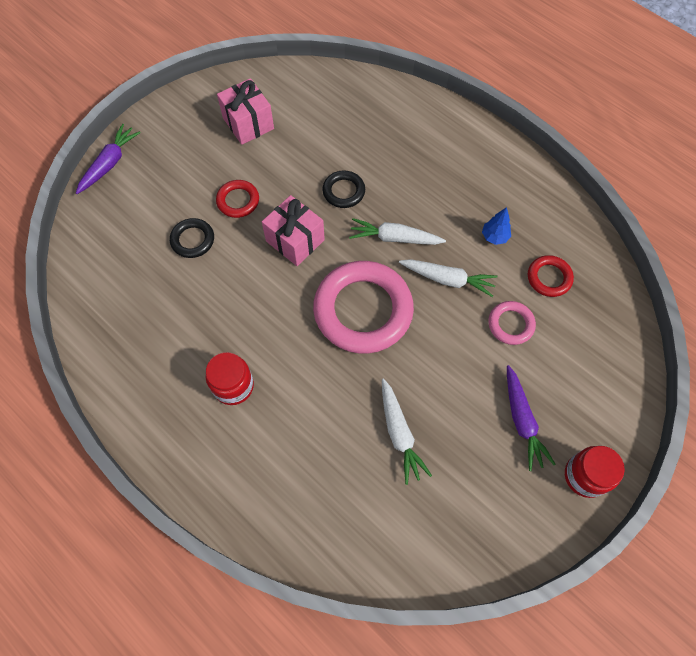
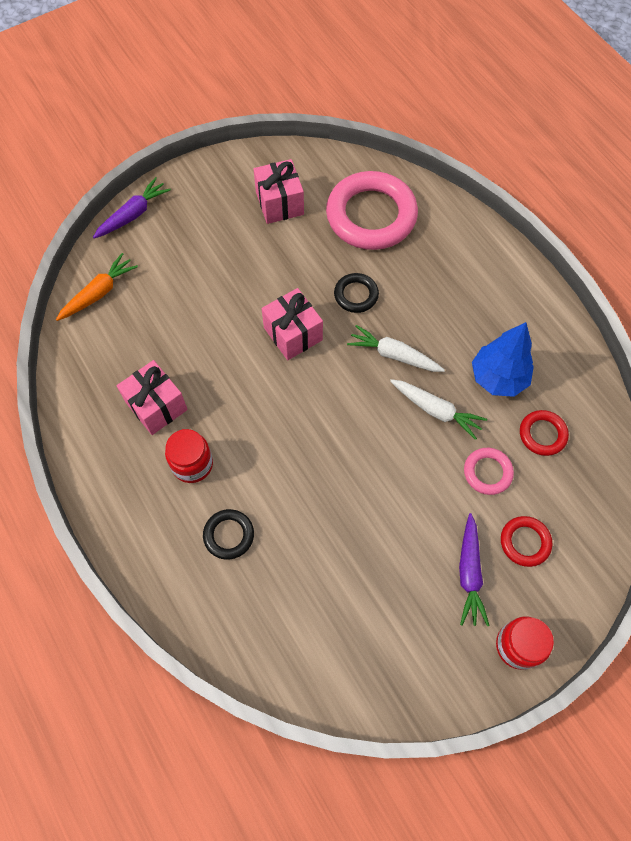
camera: 15 degrees right, 0 degrees up
(96, 245) = (99, 293): none -> orange carrot
(182, 339) = (156, 406): none -> pink gift
(193, 240) = (192, 310): black ring -> black ring (229, 535)
(238, 201) = (247, 280): red ring -> red ring (525, 542)
(363, 310) = (340, 421): pink ring -> pink ring (371, 215)
(399, 434) = (341, 553): white carrot -> none
(494, 237) = (498, 378): blue tree -> blue tree, size x1.95

